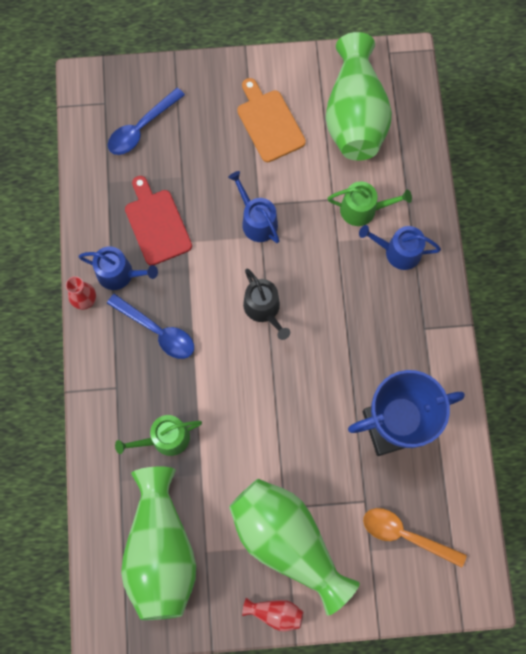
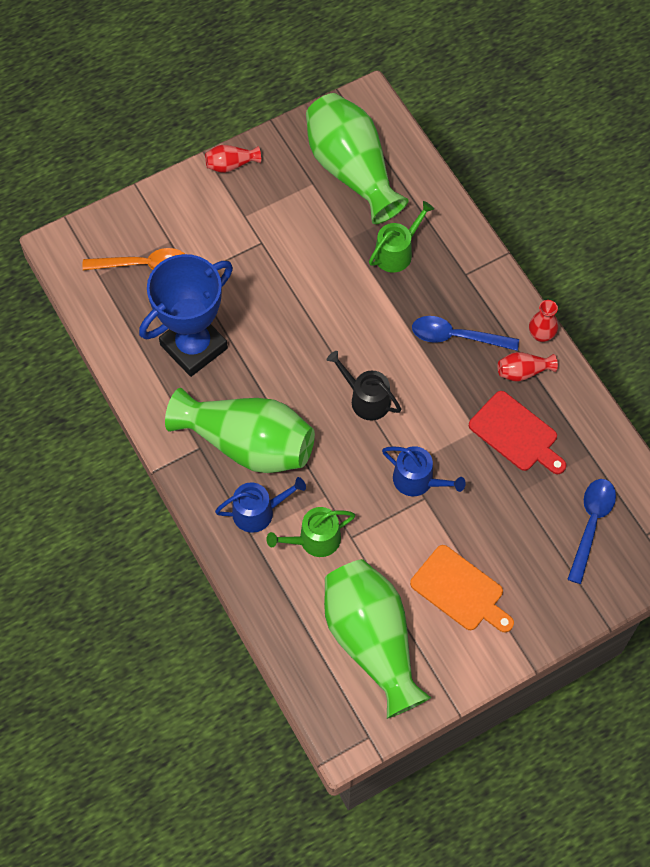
camera: 155 degrees right, 10 degrees down
(120, 274) = (523, 372): blue watering can -> red vase
(287, 541) = (246, 219): green vase -> green vase (247, 444)

